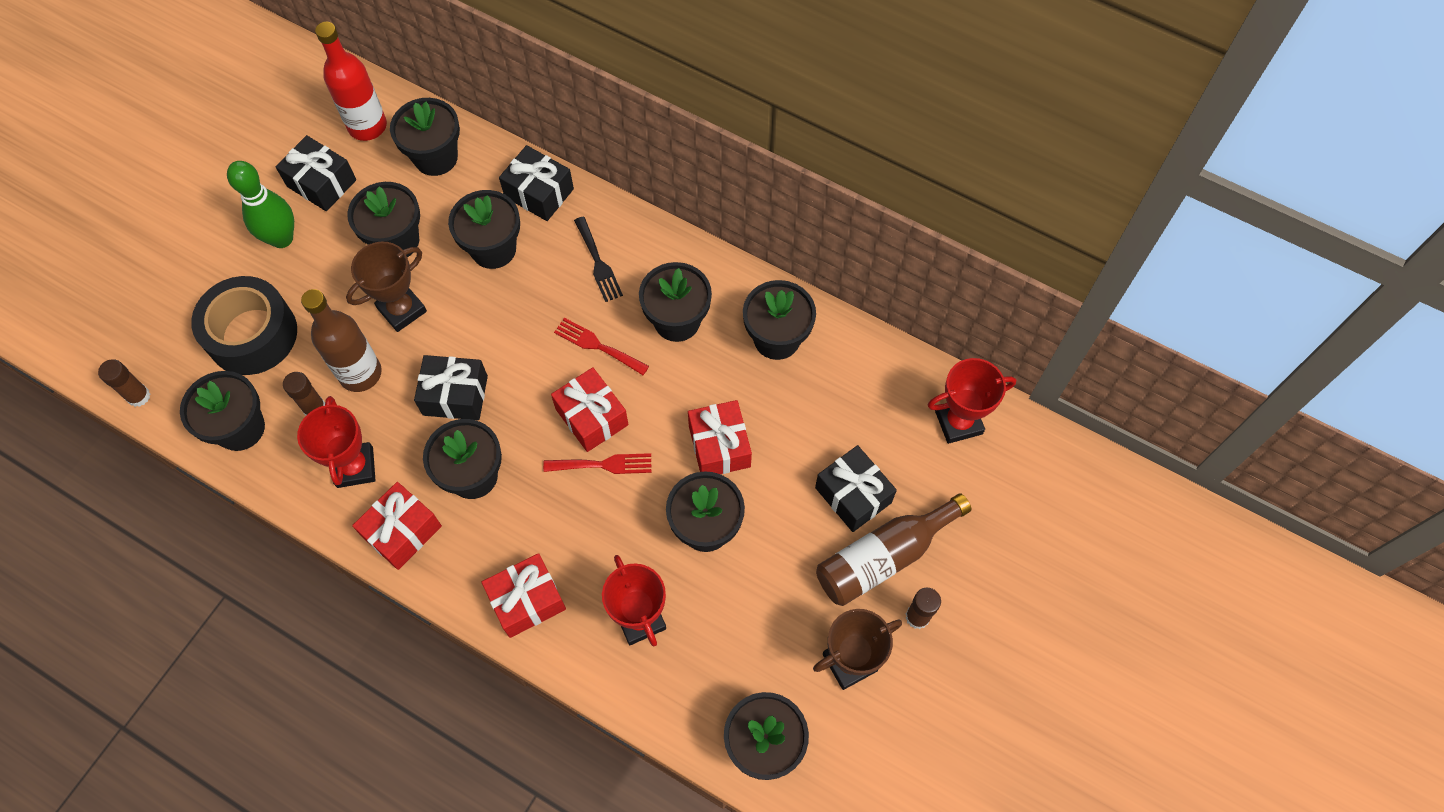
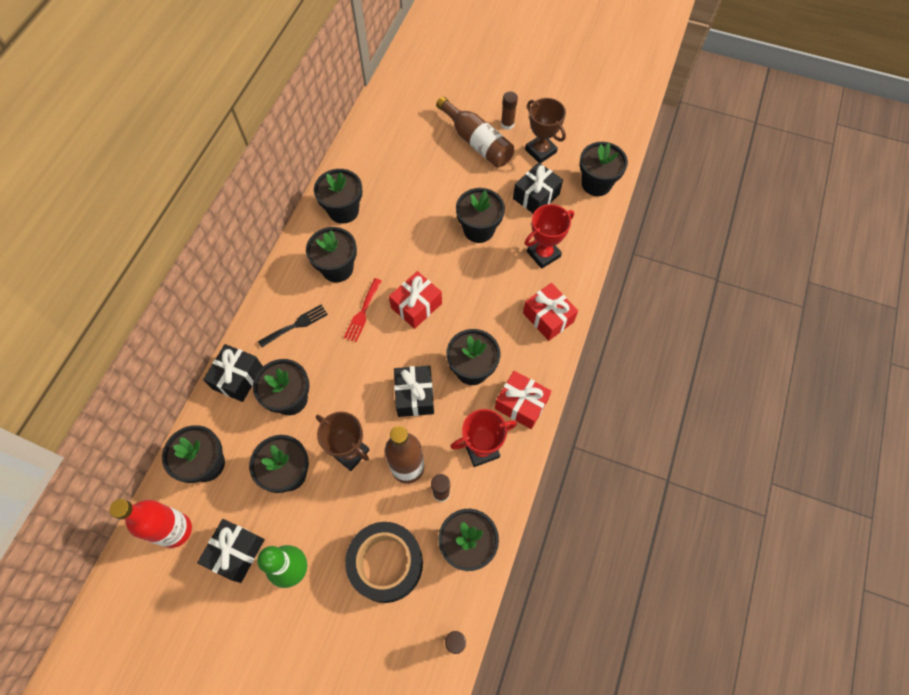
camera: 100 degrees left, 0 degrees up
(603, 464) = (448, 292): red fork -> none
(719, 446) = (424, 230): red gift -> none
(853, 495) = (442, 160): black gift -> black gift (536, 196)
(958, 422) = (387, 115): red trophy -> none

